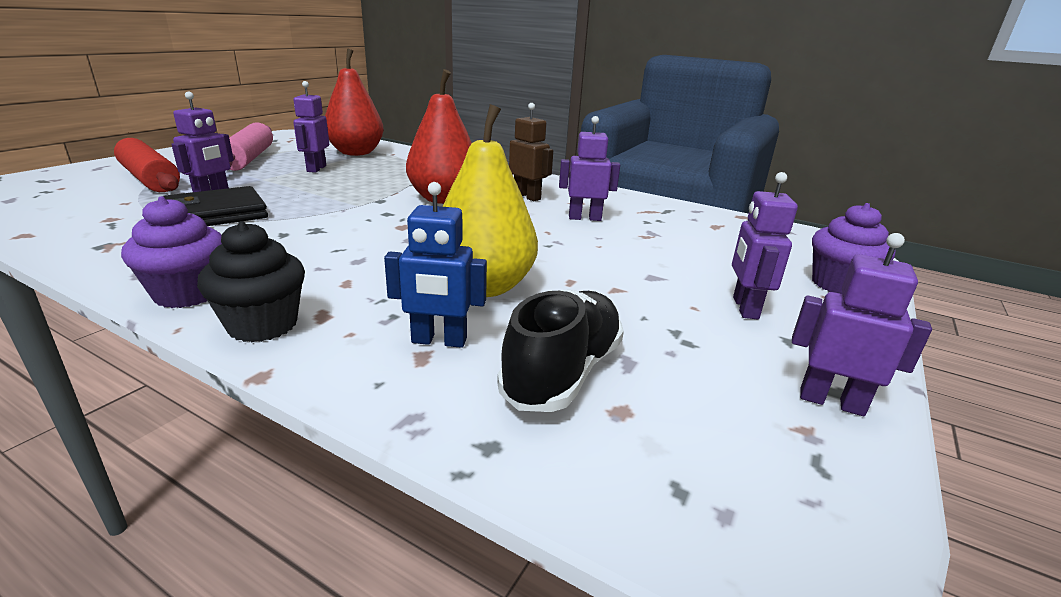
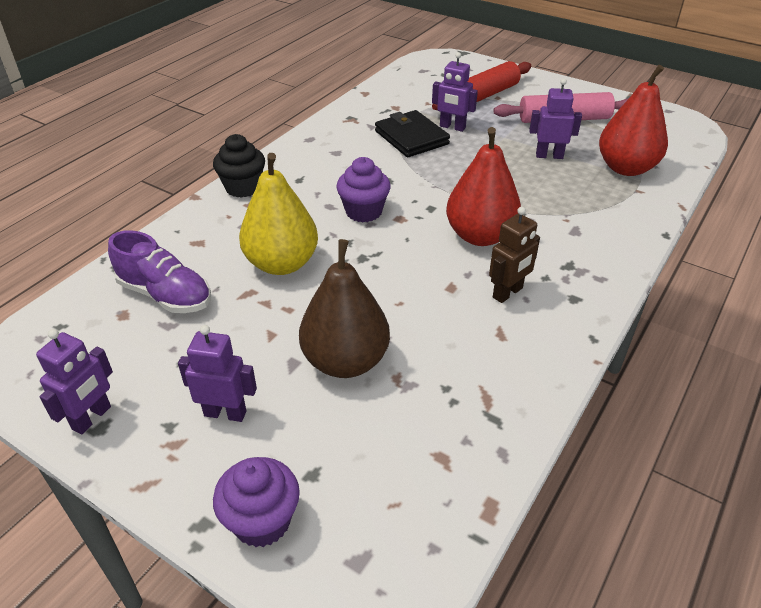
camera: 95 degrees right, 15 degrees up
(188, 294) = (283, 158): purple cupcake -> purple cupcake (364, 211)
(439, 341) = (212, 247): blue robot -> none
(563, 372) = (165, 295): black shoe -> purple shoe
(584, 218) = (445, 334): purple robot -> none
(637, 254) = (345, 361): none -> brown pear

